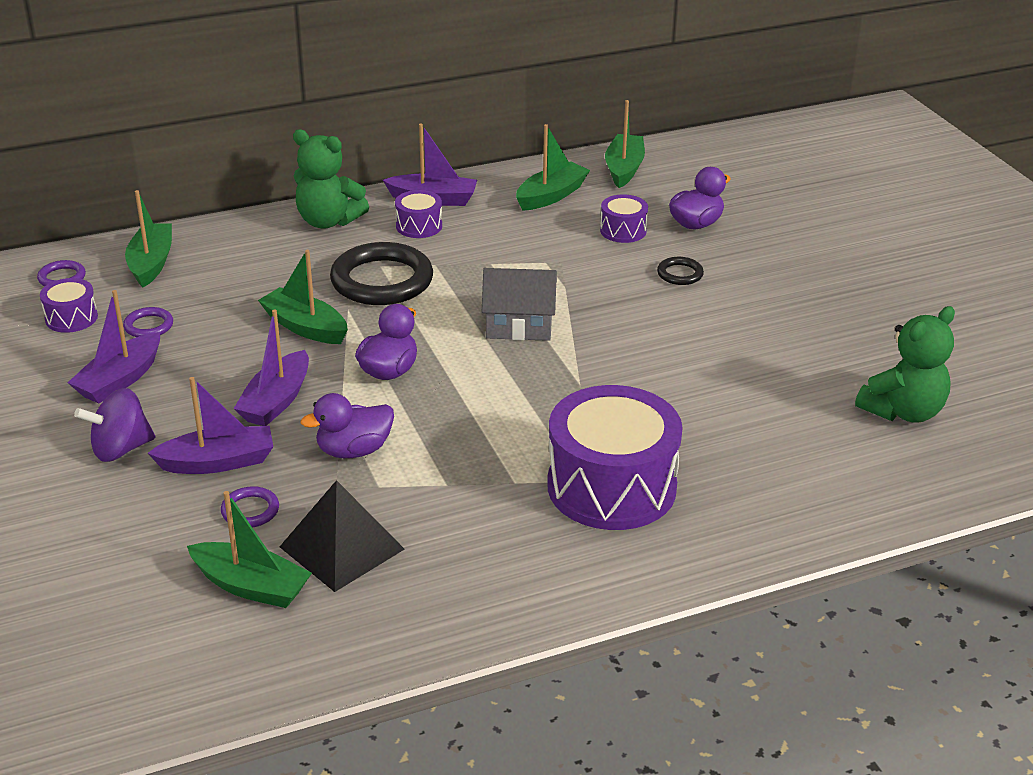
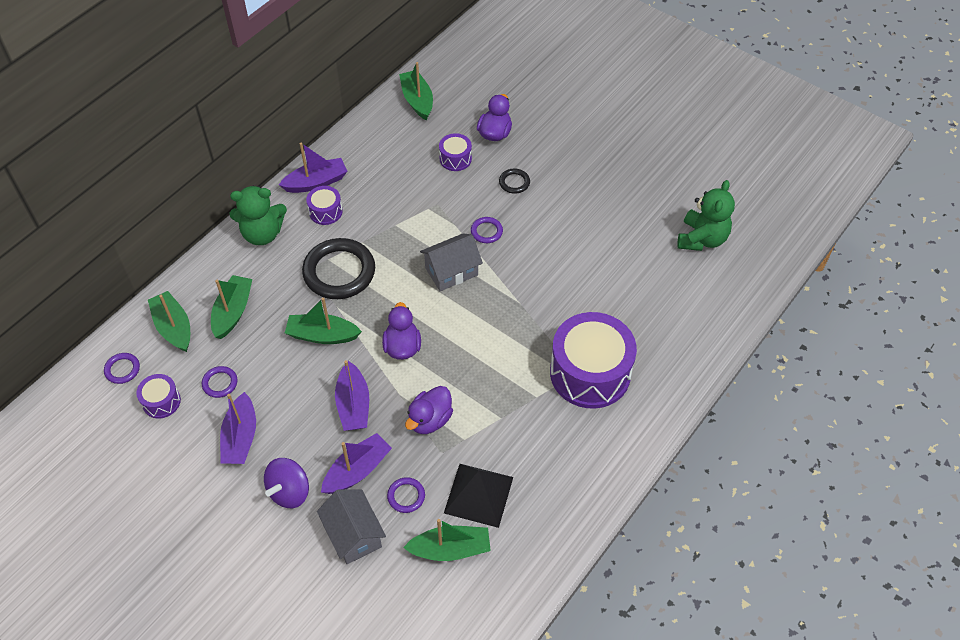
camera: 30 degrees left, 20 degrees up
(150, 520) = (354, 534): none -> grey house
(551, 196) = (389, 146): green boat -> green boat (233, 312)
(600, 305) = (486, 231): none -> purple ring

